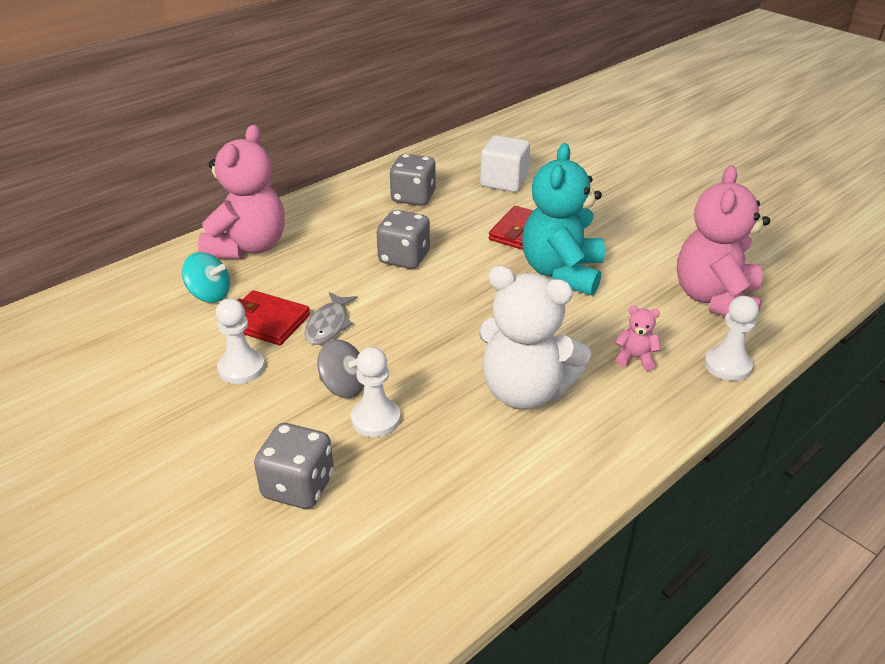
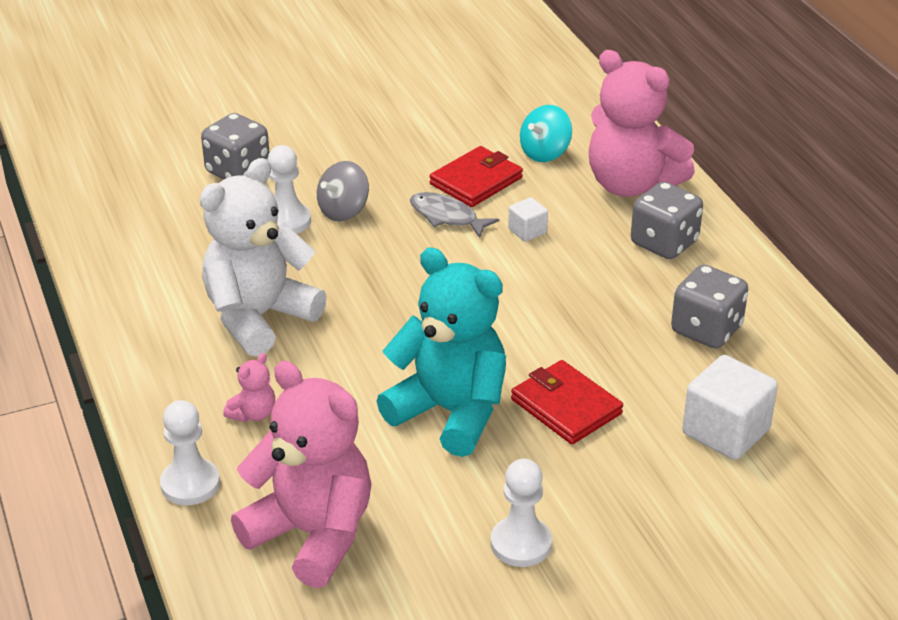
camera: 110 degrees right, 0 degrees up
(241, 368) = (409, 160): white pawn -> white pawn (521, 544)
(332, 282) = (527, 231): none -> white cube
(404, 258) = (551, 291): grey dice -> grey dice (664, 243)

